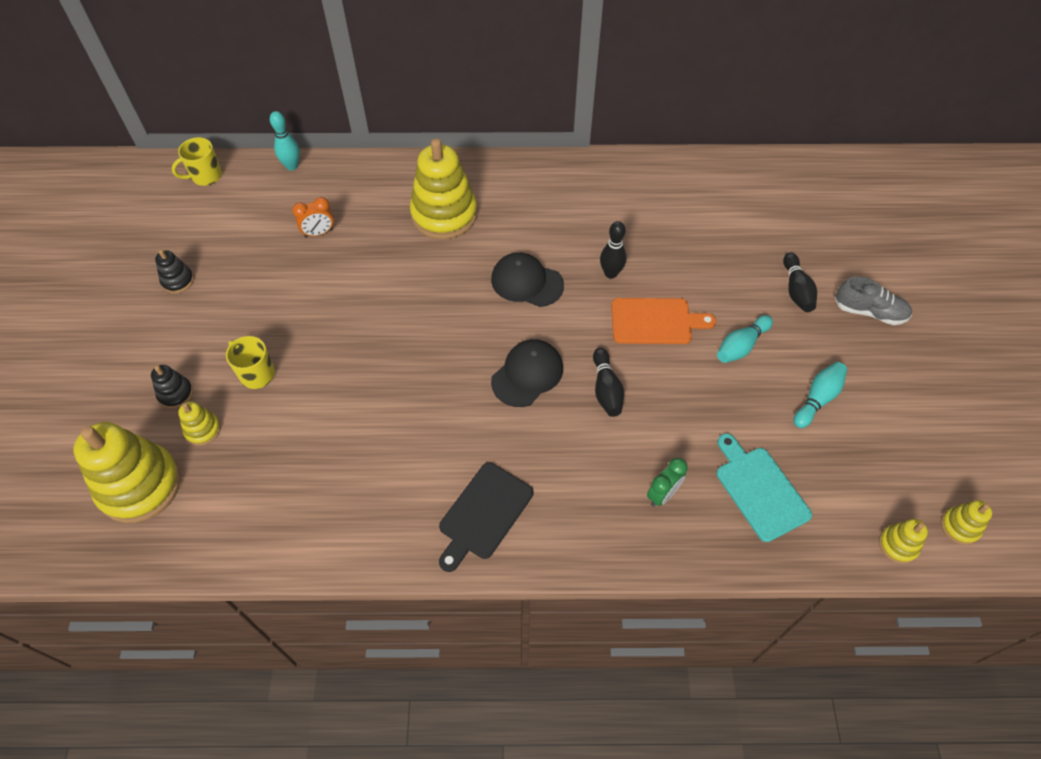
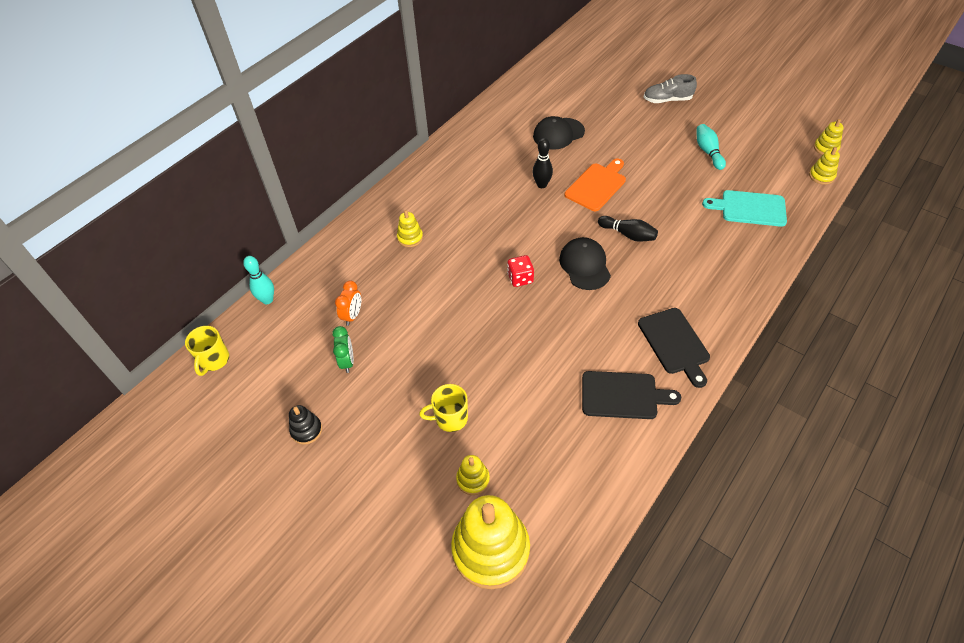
camera: 50 degrees left, 5 degrees down
(175, 394) = (421, 483): black stacking toy -> none
(380, 501) = (623, 395): none -> black cutting board
(444, 214) = (410, 238): yellow stacking toy -> yellow stacking toy, size x0.46
(464, 330) = (520, 278): none -> red dice
(527, 282) = (510, 227): black cap -> black cap (558, 134)
(662, 494) = (723, 250): green clock -> green clock (347, 361)
(741, 346) = (647, 160): turquoise bowling pin -> none
(796, 290) = (628, 117): black bowling pin -> none
(869, 312) = (667, 100): grey shoe -> grey shoe turned 150 degrees counterclockwise

